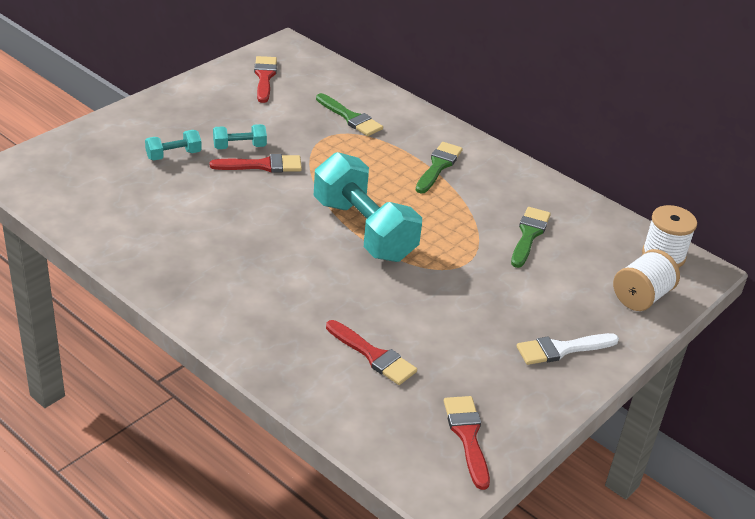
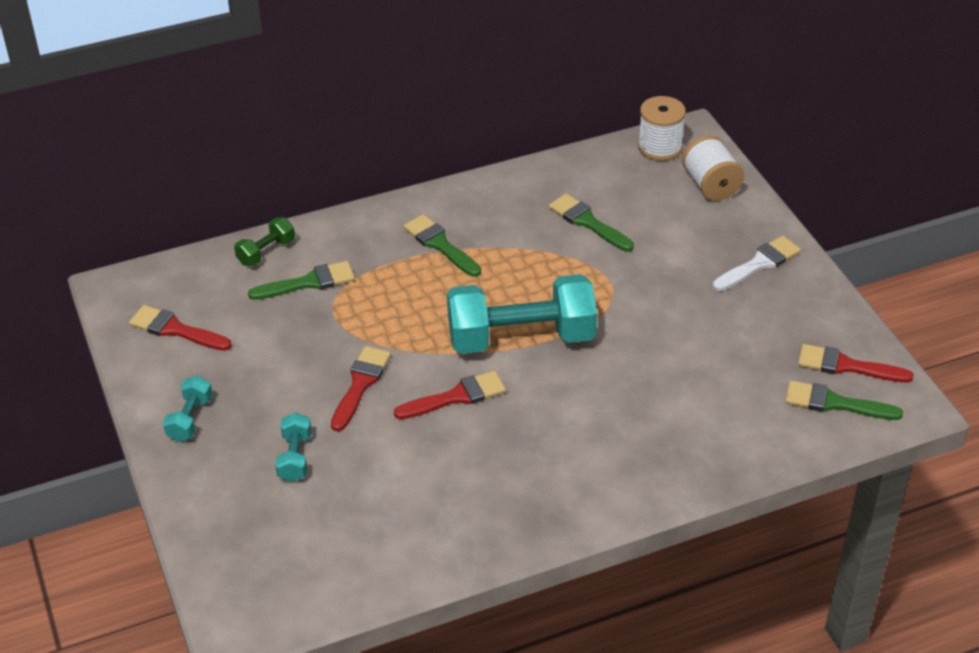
camera: 60 degrees left, 5 degrees up
(239, 147) = (311, 394): turquoise dumbbell -> turquoise dumbbell (190, 419)
(367, 93) = (266, 252): none -> green dumbbell
(373, 355) = (717, 394): red brush -> red brush (456, 397)
(411, 437) = (835, 403): none -> green brush
(562, 349) = (759, 263): white brush -> white brush turned 135 degrees counterclockwise

